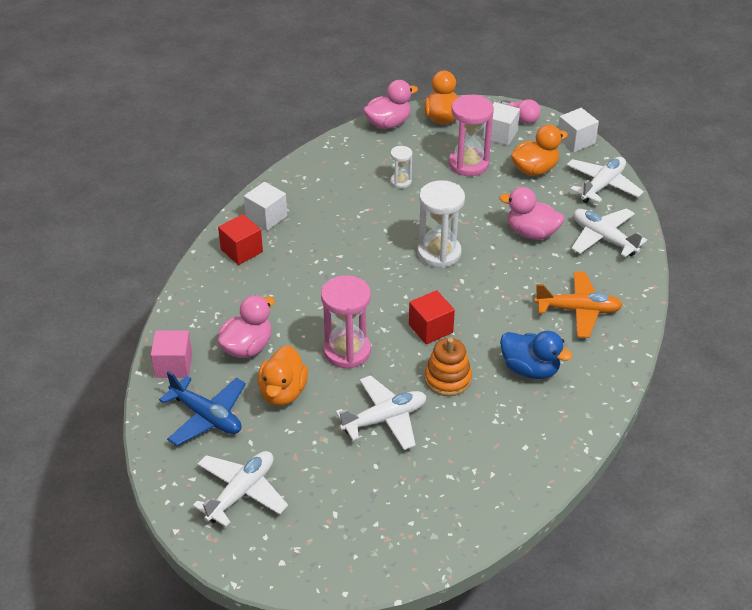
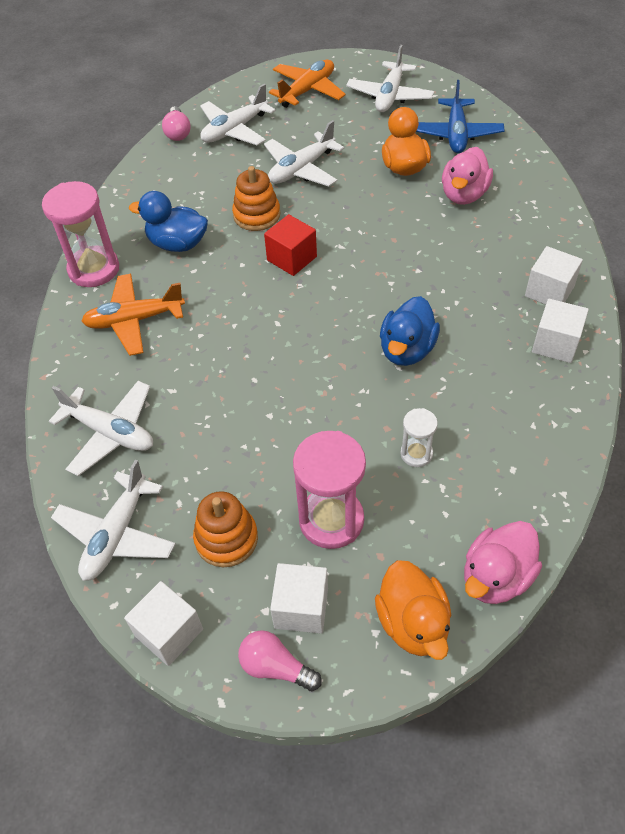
camera: 165 degrees right, 10 degrees up
(173, 365) = (519, 163): pink cube -> none
(207, 417) = (456, 134): blue plane -> blue plane turned 105 degrees counterclockwise
(241, 251) = (549, 291): red cube -> white cube
(330, 532) = (307, 90): none -> orange plane
(347, 351) = (366, 215): pink hourglass -> pink hourglass (94, 269)
(373, 238) = (407, 350): none -> blue duck
(438, 494) = (234, 130): none -> white plane
(439, 253) = (317, 351): white hourglass -> none
(504, 511) = (178, 132): none -> pink light bulb
(531, 233) = (208, 415): pink duck -> none
(534, 169) = (226, 539): orange duck -> orange stacking toy

